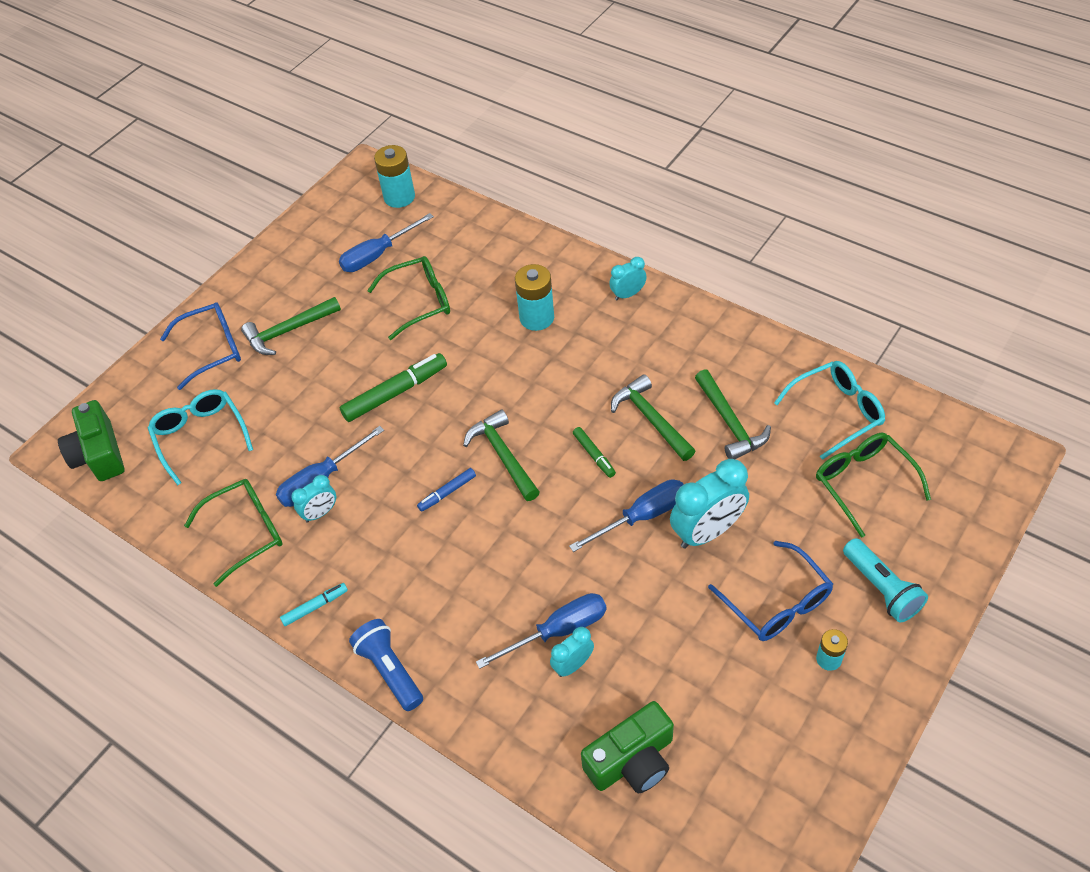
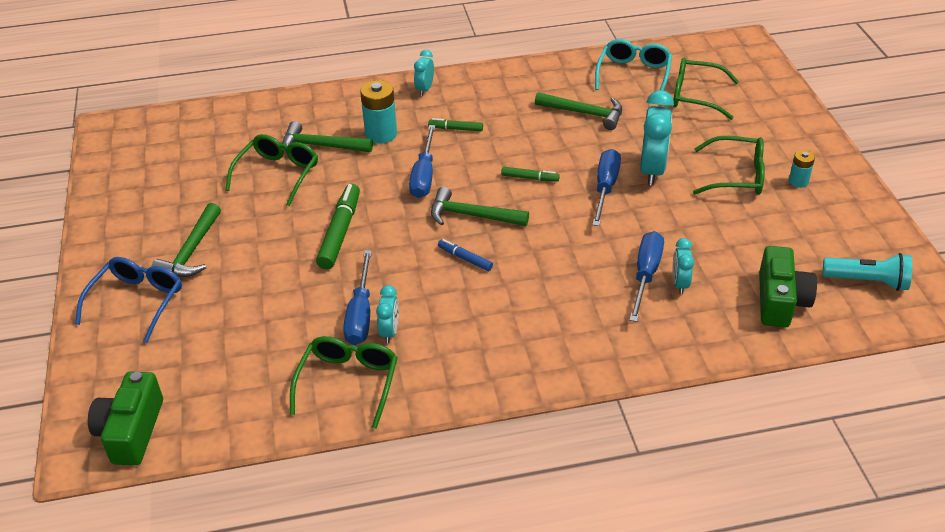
camera: 50 degrees left, 10 degrees down
(99, 454) = (131, 431): green camera -> green camera turned 75 degrees clockwise
(200, 436) = (213, 357): turquoise glasses -> none
(315, 607) = (470, 383): turquoise marker -> none
(377, 255) = (199, 167): blue screwdriver -> blue screwdriver (424, 176)
(390, 670) = (576, 374): blue flashlight -> none
(399, 197) = (165, 127): turquoise battery -> none
(447, 493) = (465, 258): blue marker -> blue marker turned 120 degrees clockwise
(600, 356) = (456, 129): none -> green marker
(650, 419) = (536, 140): green hammer -> green hammer (320, 146)
(777, 603) = (737, 176): blue glasses -> green glasses
(881, 588) = (774, 134): turquoise flashlight -> turquoise flashlight (867, 281)

